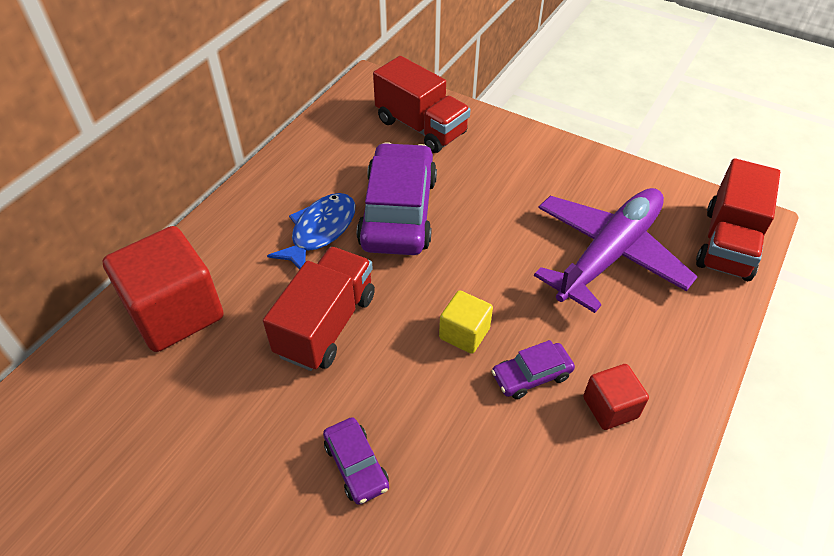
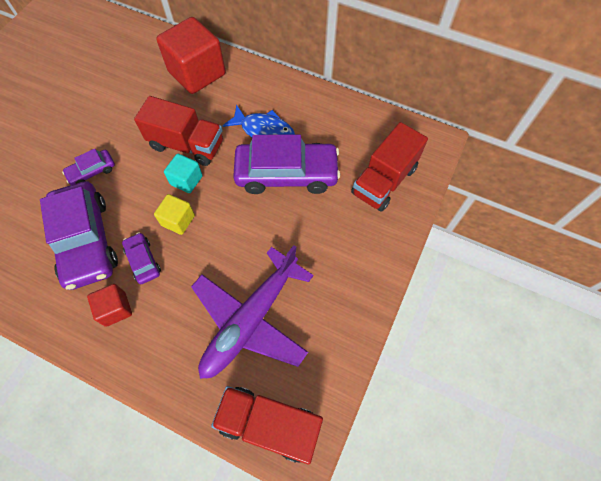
camera: 85 degrees right, 15 degrees up
(394, 324) = (186, 180): none -> turquoise cube
(496, 460) = (86, 241): none -> purple car
(608, 255) = (251, 319): purple plane -> purple plane turned 90 degrees clockwise

